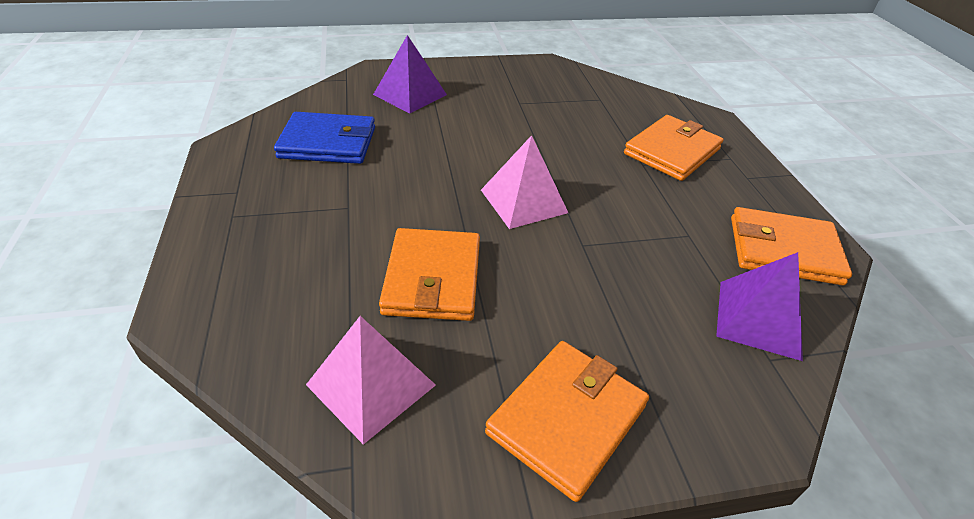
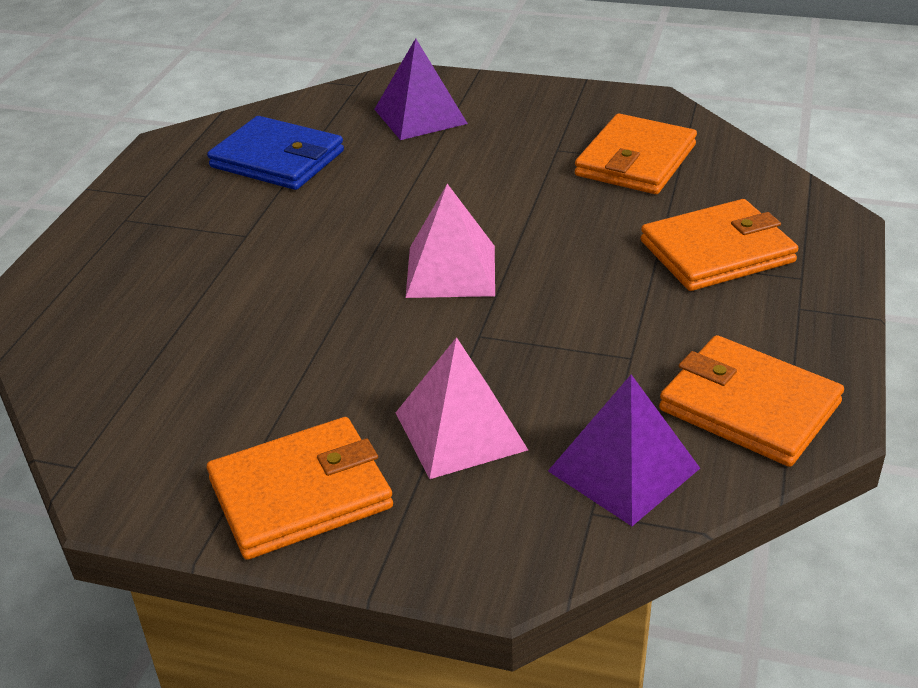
camera: 30 degrees right, 5 degrees down
(371, 384) = (140, 407): pink pyramid -> pink pyramid (460, 431)
(432, 278) = (276, 328): orange wallet -> orange wallet (635, 160)

